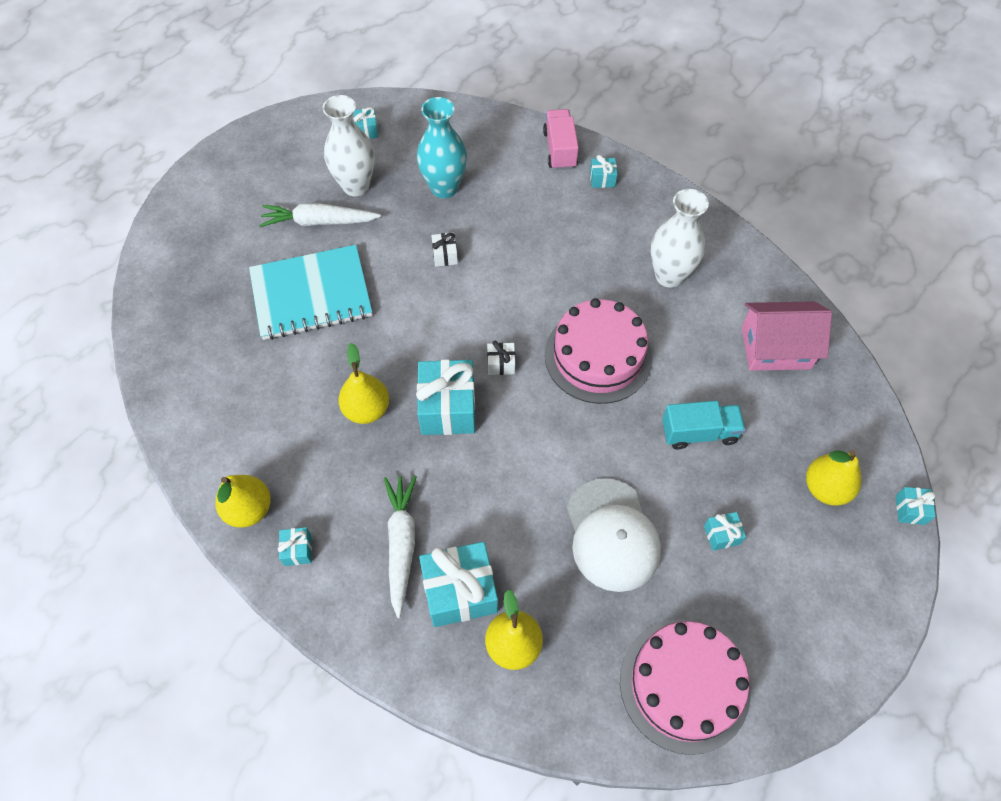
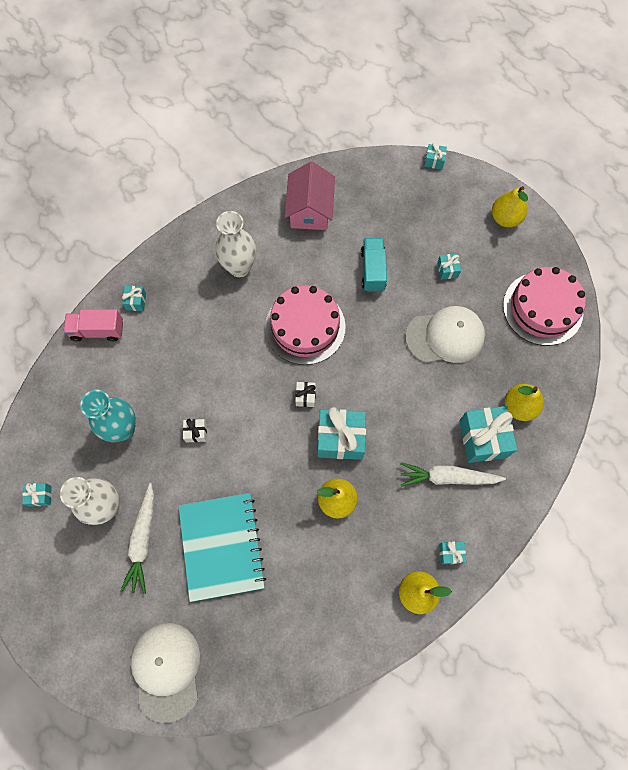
camera: 85 degrees left, 10 degrees up
(181, 259) = (166, 670): none -> white cap
(825, 488) = (417, 203): yellow pear -> yellow pear (505, 218)

